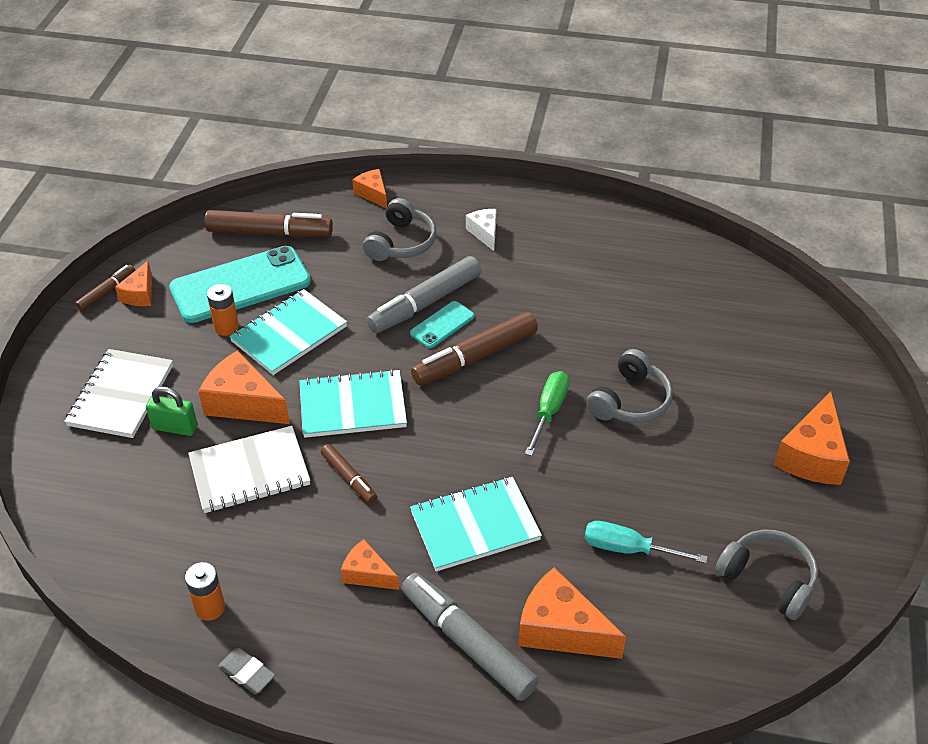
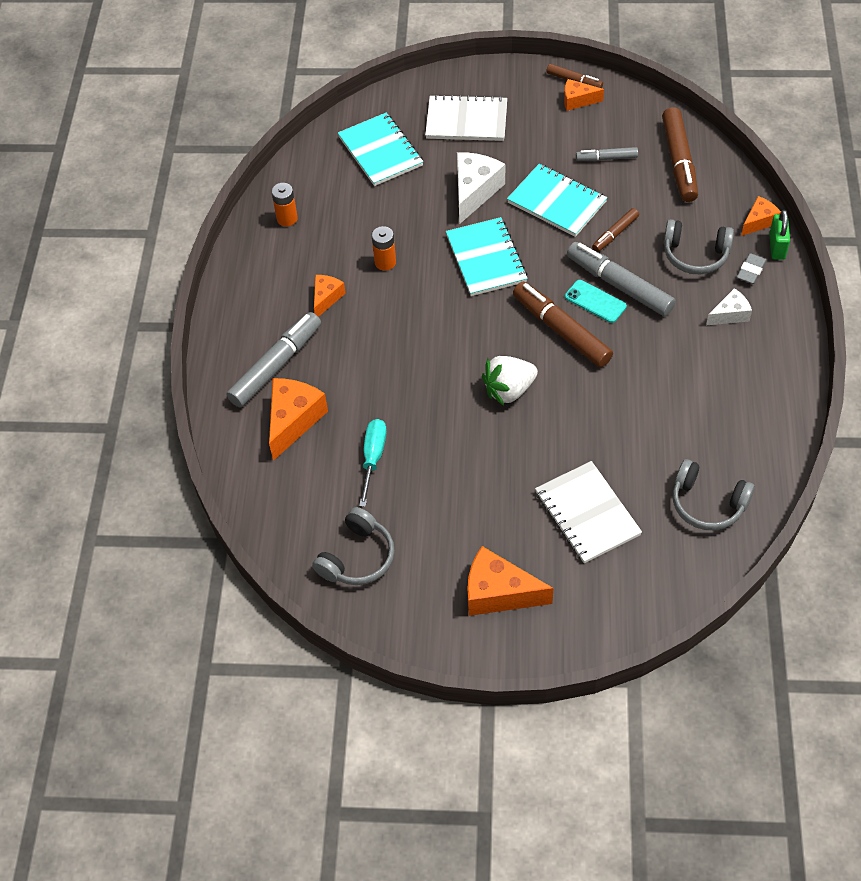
camera: 85 degrees right, 10 degrees up
(175, 427) = (441, 159): green padlock -> green padlock (777, 246)
(226, 327) = (554, 162): orange battery -> orange battery (385, 262)
(240, 285) = (606, 158): turquoise phone -> grey marker
(243, 403) = (474, 191): orange cheese -> white cheese
(247, 673) = (239, 250): grey eraser -> grey eraser (751, 271)
(250, 472) = (407, 211): white notebook -> white notebook (587, 514)
(349, 478) = (412, 270): brown marker -> brown marker (615, 234)
(475, 525) = (380, 355): turquoise notebook -> turquoise notebook (380, 151)
(549, 412) = (509, 390): green screwdriver -> white strawberry
(630, 401) = (535, 448): grey headphones -> grey headphones (707, 504)

